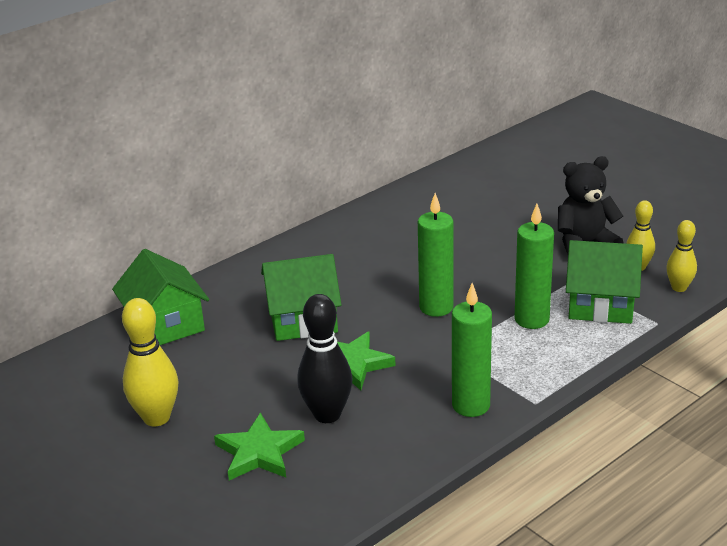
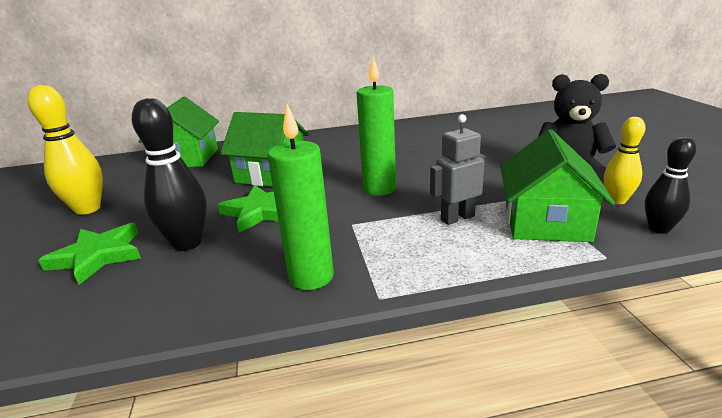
camera: 30 degrees right, 5 degrees down
(531, 319) = (457, 218): green candle -> grey robot
(600, 304) = (546, 222): green house -> green house turned 60 degrees clockwise
(679, 288) = (659, 229): yellow bowling pin -> black bowling pin

